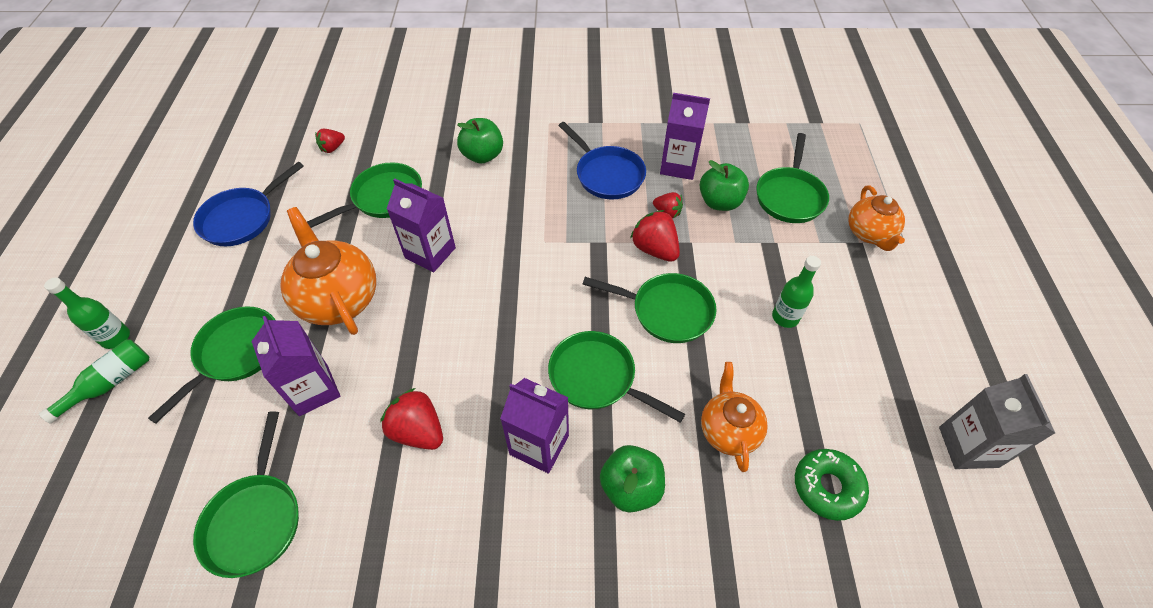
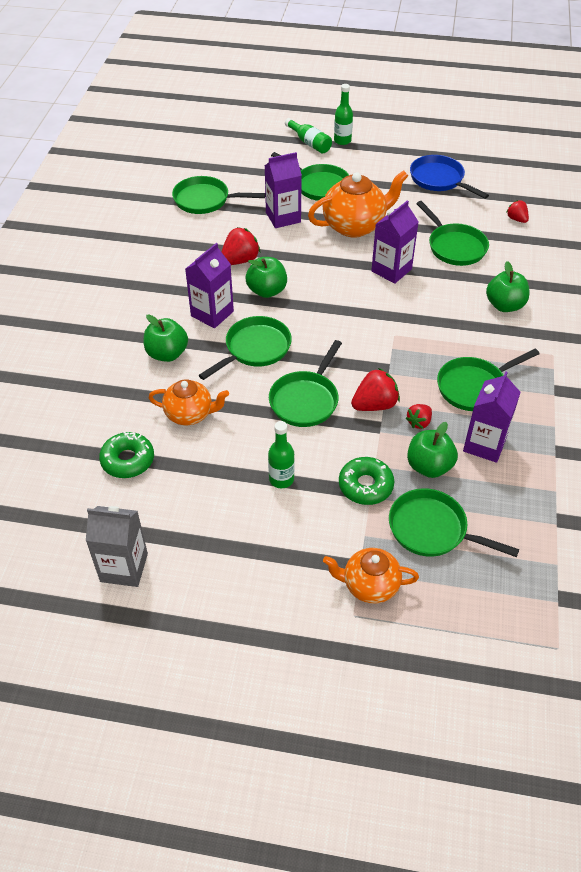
camera: 100 degrees right, 5 degrees down
(483, 383) = (267, 291): none -> green apple
(607, 174) = (474, 387): blue pan -> green pan
(763, 246) = (365, 486): none -> green donut

